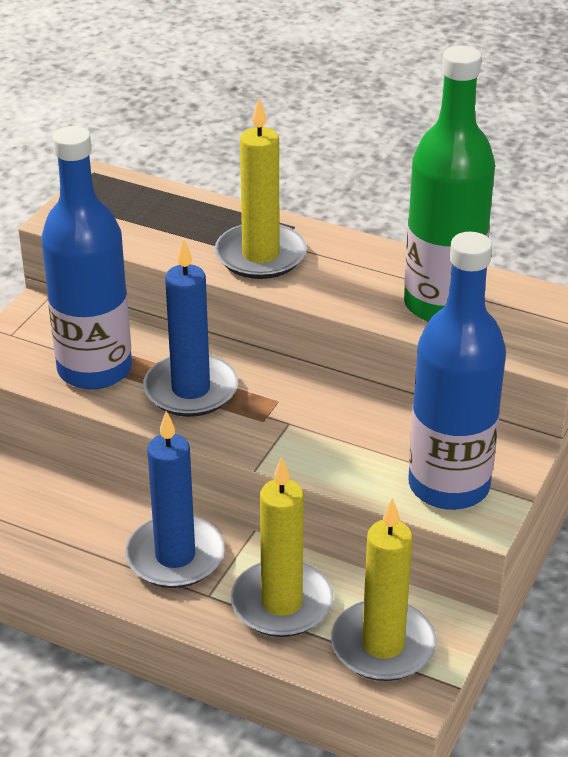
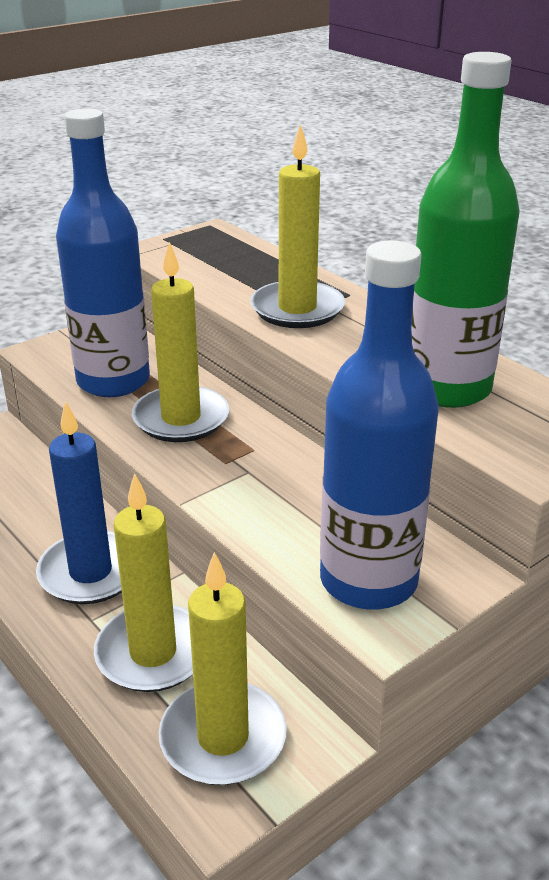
camera: 25 degrees right, 5 degrees down
(191, 390) = (181, 418): blue candle -> yellow candle

